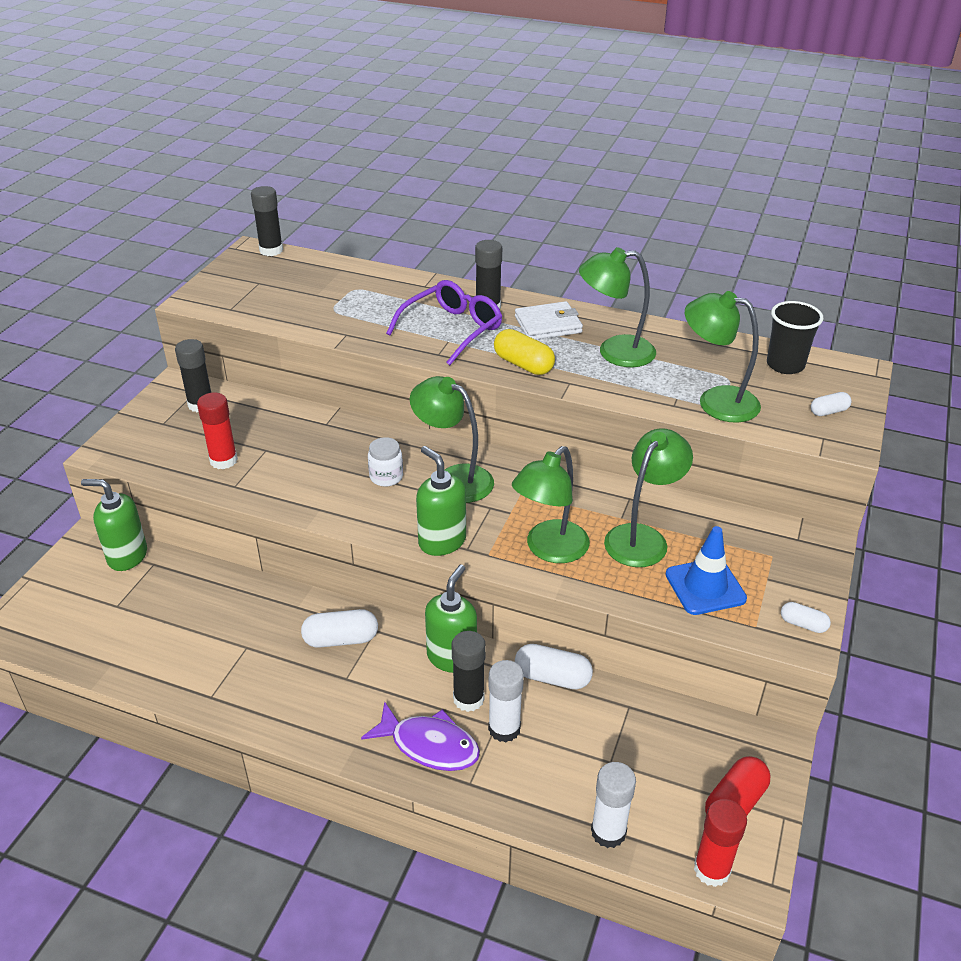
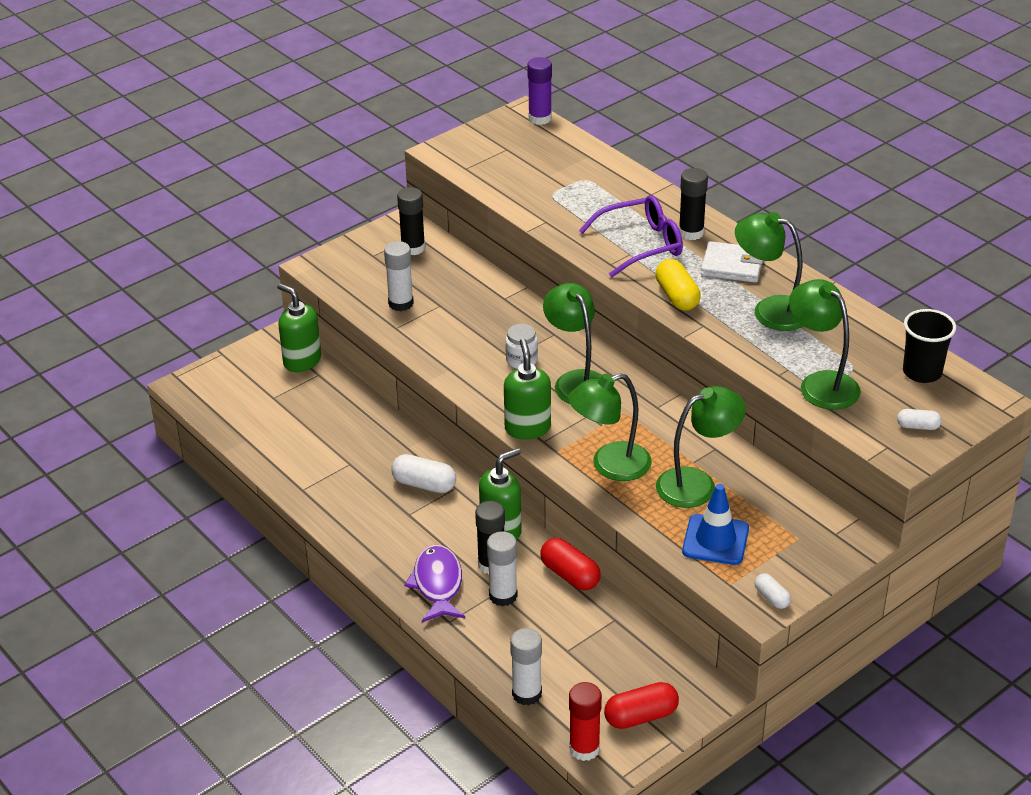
camera: 30 degrees right, 0 degrees up
(223, 460) = (401, 303): red glue stick -> white glue stick
(271, 250) = (540, 118): black glue stick -> purple glue stick
(429, 745) = (438, 584): purple fish -> purple fish turned 150 degrees counterclockwise
(552, 677) = (570, 575): white capsule -> red capsule

